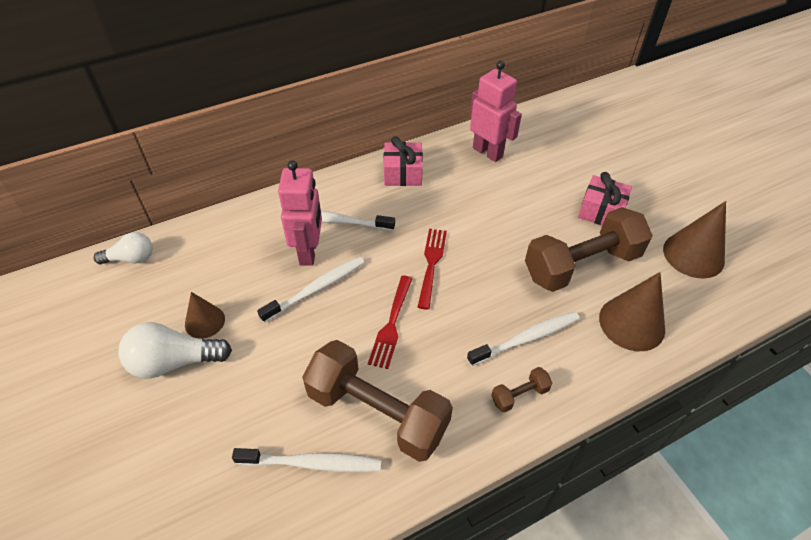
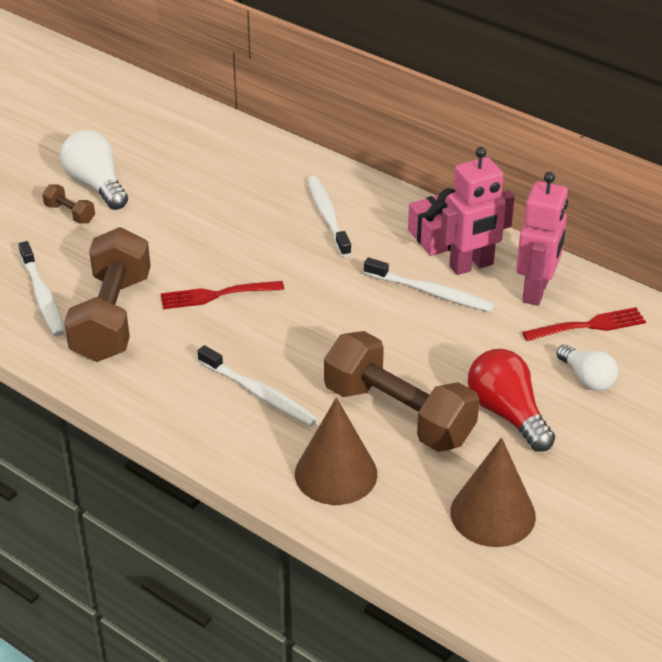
camera: 65 degrees right, 10 degrees down
(131, 258) = (189, 115): white light bulb -> white light bulb (587, 378)
(205, 321) = (147, 184): brown cone -> none
(309, 252) = (271, 212): pink robot -> pink robot (471, 266)
(316, 289) = (227, 233): white toothbrush -> white toothbrush (430, 292)
(431, 264) = (315, 298): red fork -> red fork (589, 326)
(519, 395) = (184, 405): brown dumbbell -> brown dumbbell (70, 213)
(601, 211) = (507, 413): pink gift -> red light bulb

